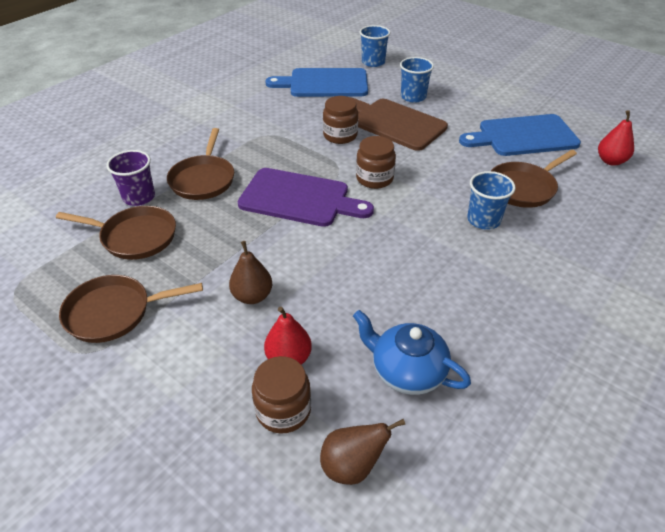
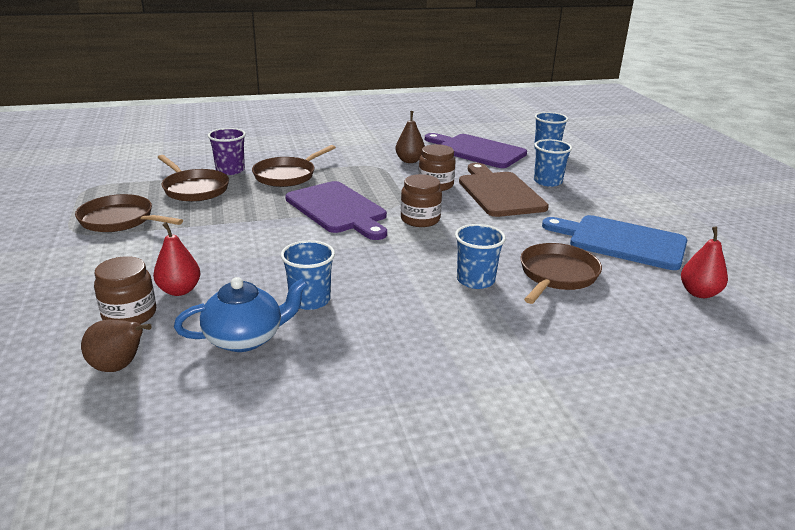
camera: 35 degrees right, 15 degrees down
(252, 296) = (213, 248): brown pear -> brown pear (409, 161)
(324, 83) = (477, 151): blue cutting board -> purple cutting board
(402, 305) = (310, 300): none -> blue cup
(406, 371) = (245, 338): blue teapot -> blue teapot turned 90 degrees clockwise
(523, 188) = (557, 275): brown pan -> brown pan turned 120 degrees clockwise

